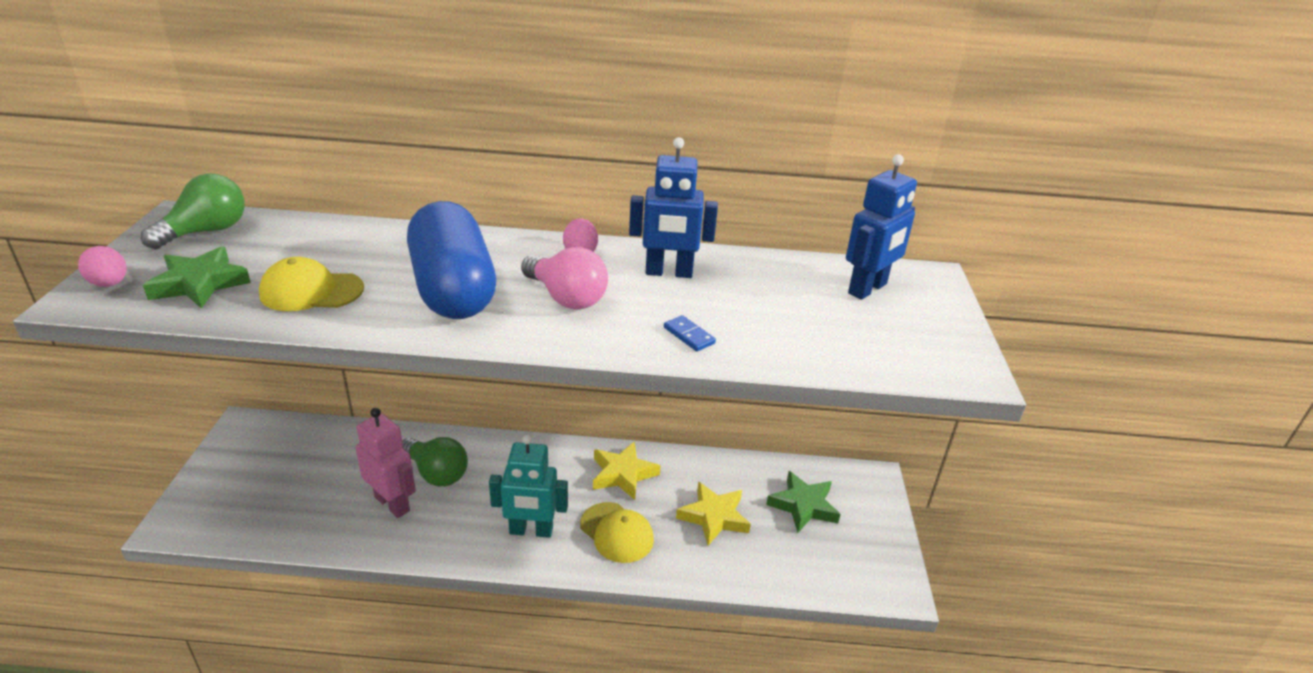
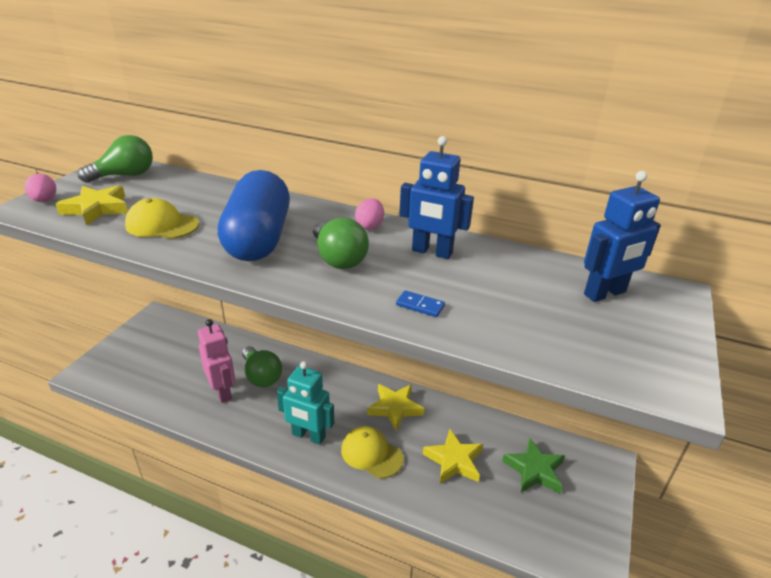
camera: 20 degrees right, 0 degrees up
(200, 283) = (97, 209): green star -> yellow star
(566, 298) = (338, 258): pink light bulb -> green light bulb
(616, 532) = (371, 454): yellow cap -> yellow cap turned 150 degrees clockwise
(689, 335) = (420, 305): blue domino -> blue domino turned 45 degrees counterclockwise

